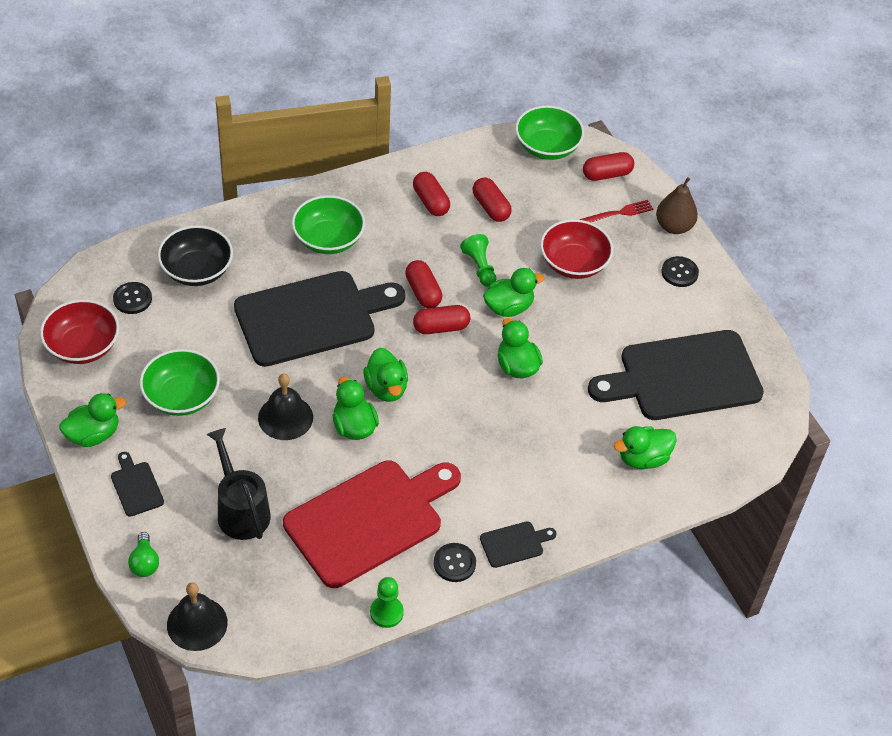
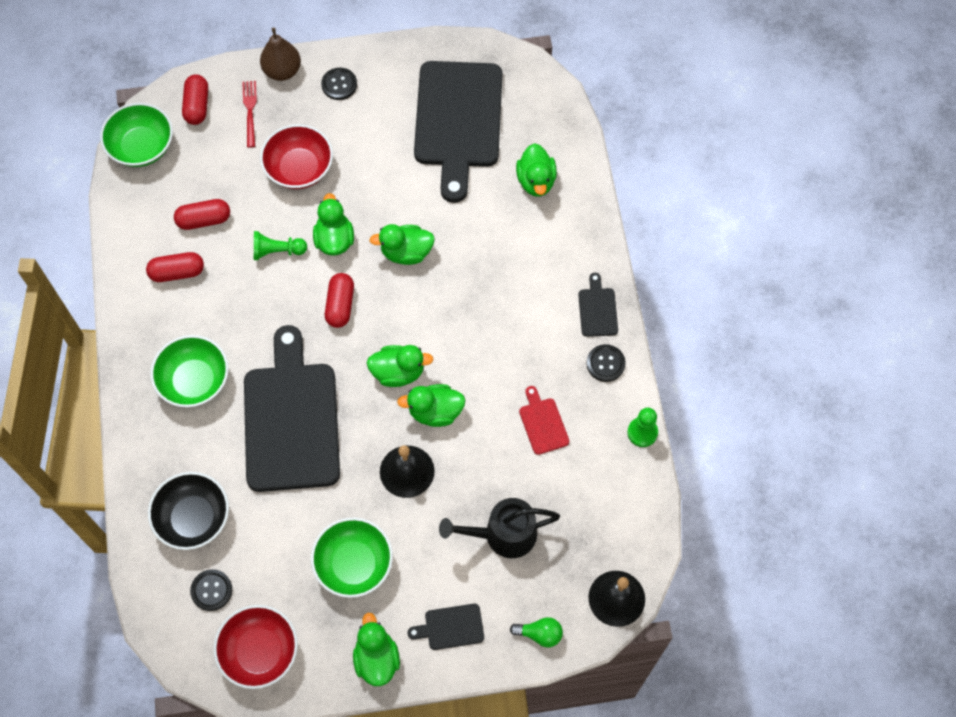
camera: 70 degrees left, 15 degrees up
(369, 520) = (543, 423): red cutting board -> red cutting board, size x0.41
(423, 292) = (291, 310): red capsule -> none

